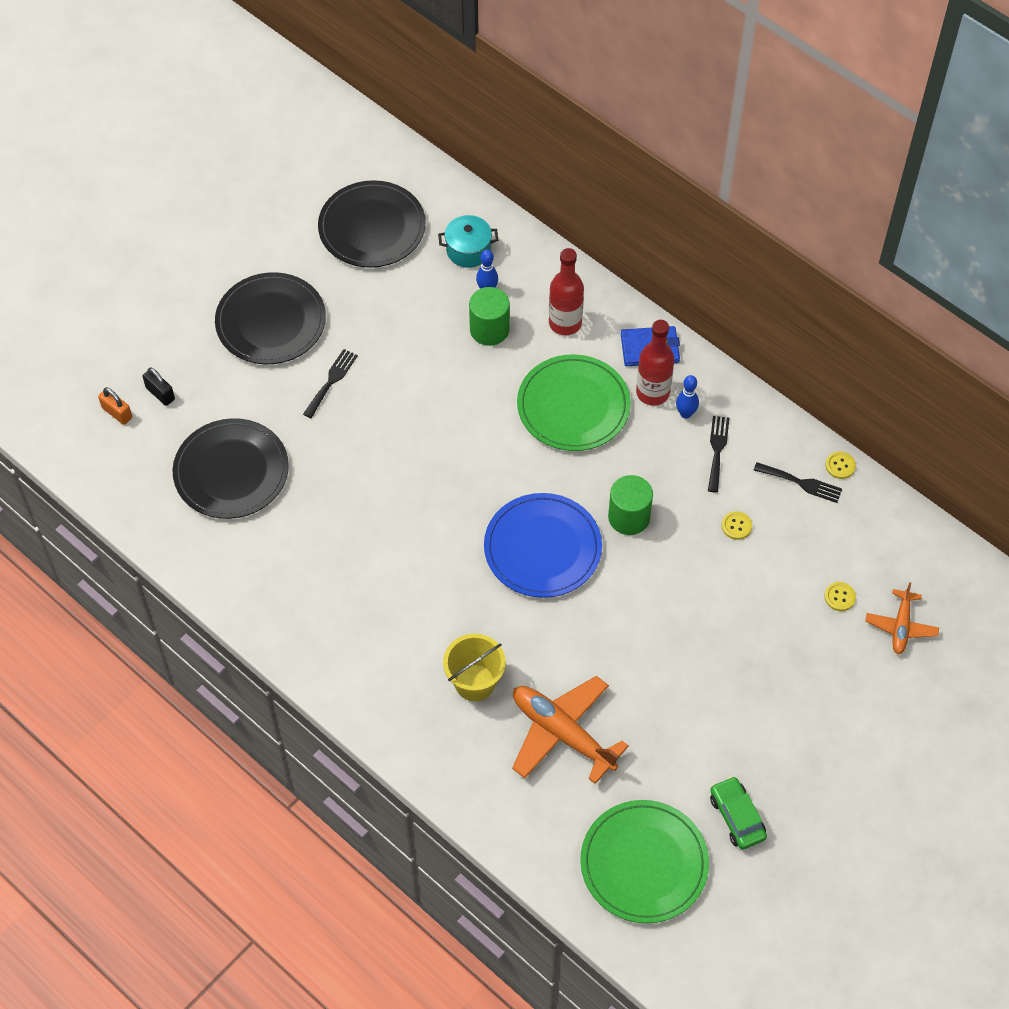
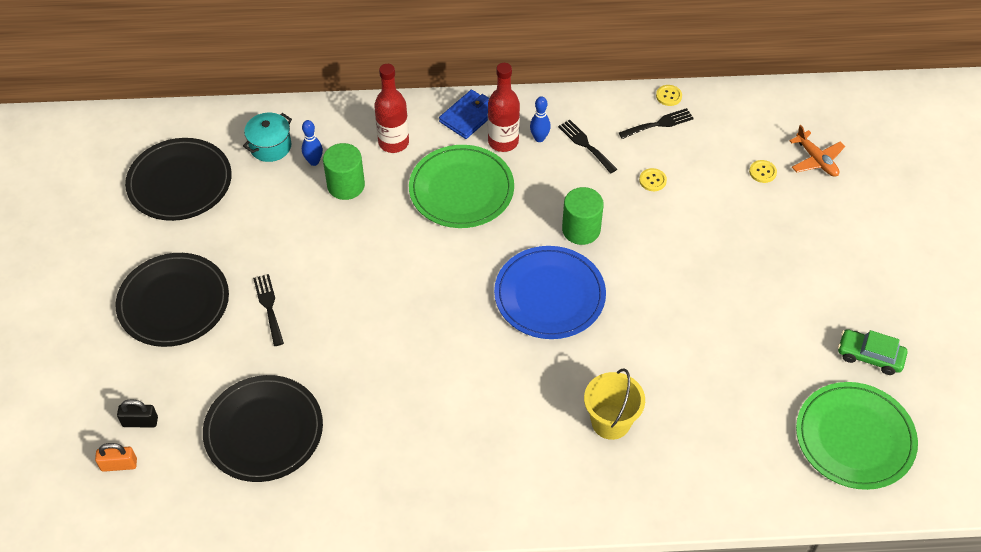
camera: 45 degrees left, 5 degrees down
(562, 733) = (706, 403): orange plane -> none

